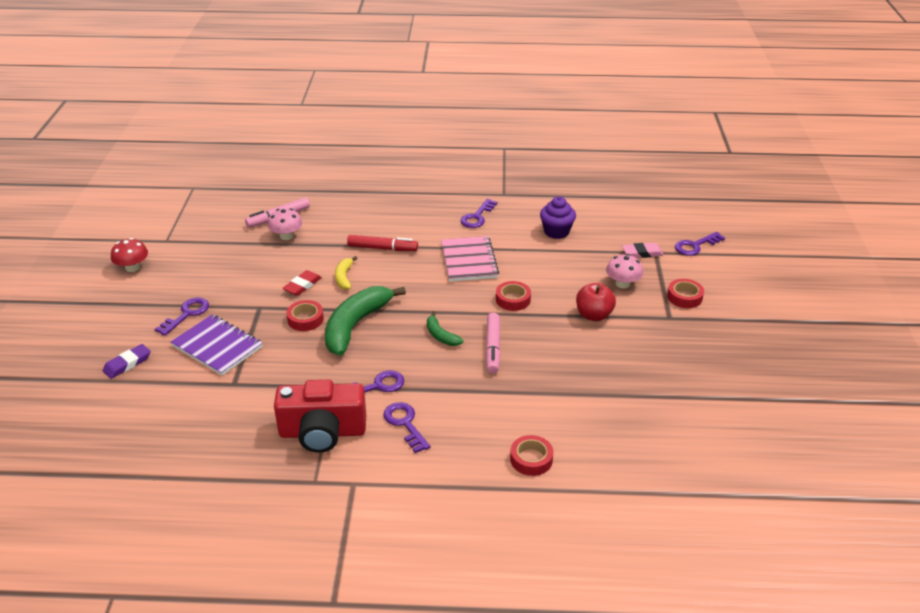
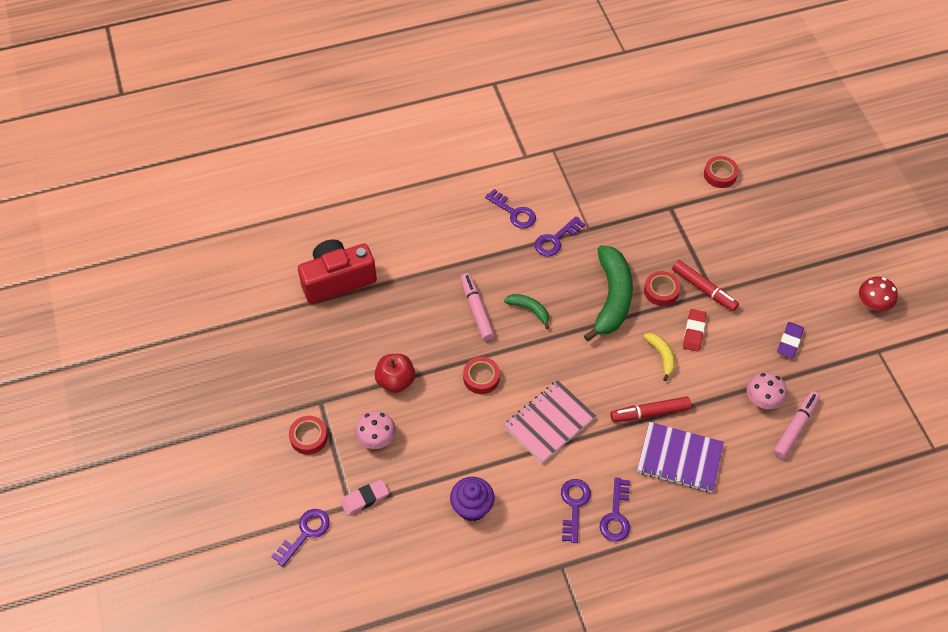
camera: 160 degrees right, 20 degrees up
(127, 364) = (770, 200): purple eraser -> purple eraser (789, 341)
(187, 314) = (770, 264): purple key -> purple key (616, 515)
(217, 346) = (713, 238): purple notebook -> purple notebook (679, 458)
(265, 311) = (703, 289): none -> red marker
(322, 432) = (572, 187): red camera -> red camera (337, 280)
(469, 260) = (549, 423): pink notebook -> pink notebook turned 75 degrees clockwise
(531, 459) = (406, 211): red tape -> red tape (720, 175)

